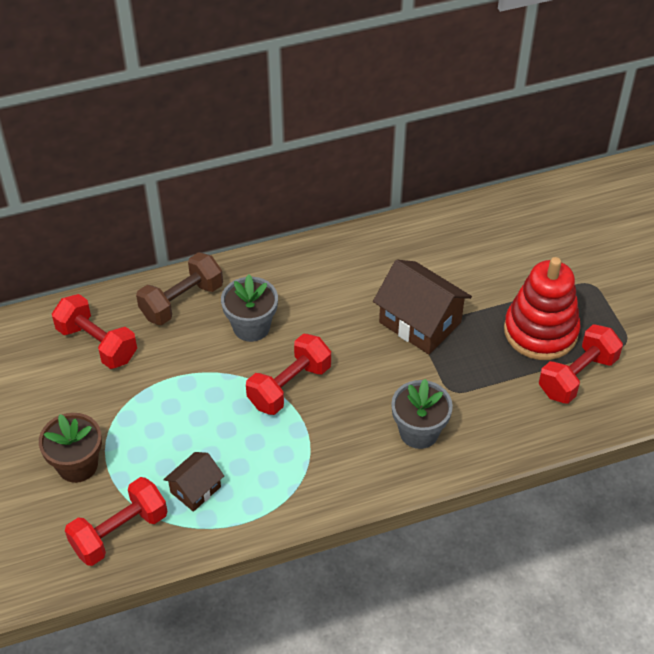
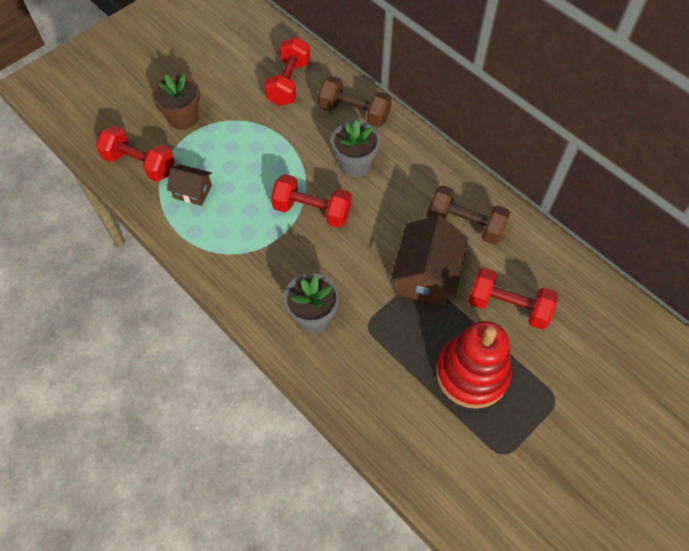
camera: 65 degrees right, 10 degrees up
(379, 269) = (465, 224): none -> brown dumbbell
(577, 376) = (438, 422): red dumbbell -> red dumbbell (508, 307)

